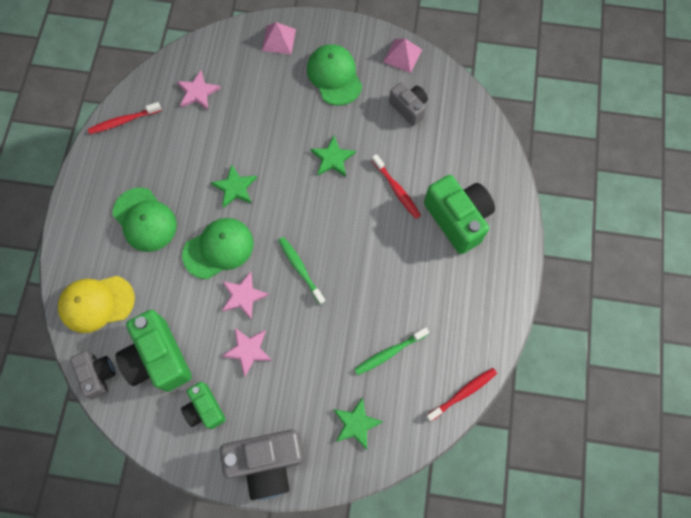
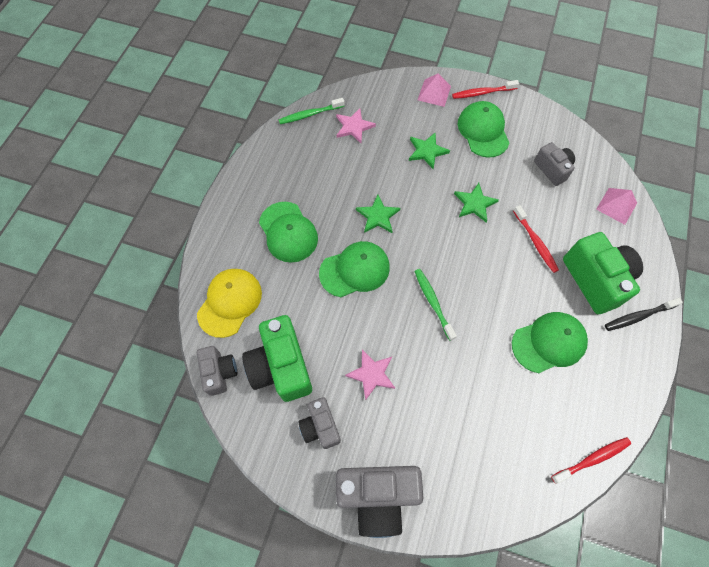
camera: 10 degrees right, 5 degrees down
(96, 303) = (230, 302): yellow cap -> yellow cap turned 120 degrees clockwise
(123, 121) = (282, 142): red toothbrush -> red toothbrush (482, 93)
(205, 409) = (320, 426): green camera -> grey camera
(243, 296) = (373, 319): pink star -> none
(356, 424) = (475, 471): green star -> green star (427, 151)
(389, 353) = (516, 402): green toothbrush -> green toothbrush (310, 114)
(402, 55) = (549, 122): pink pyramid -> pink pyramid (616, 206)
(416, 290) = (549, 343): none -> green cap
(500, 249) = (638, 316): none -> black toothbrush

